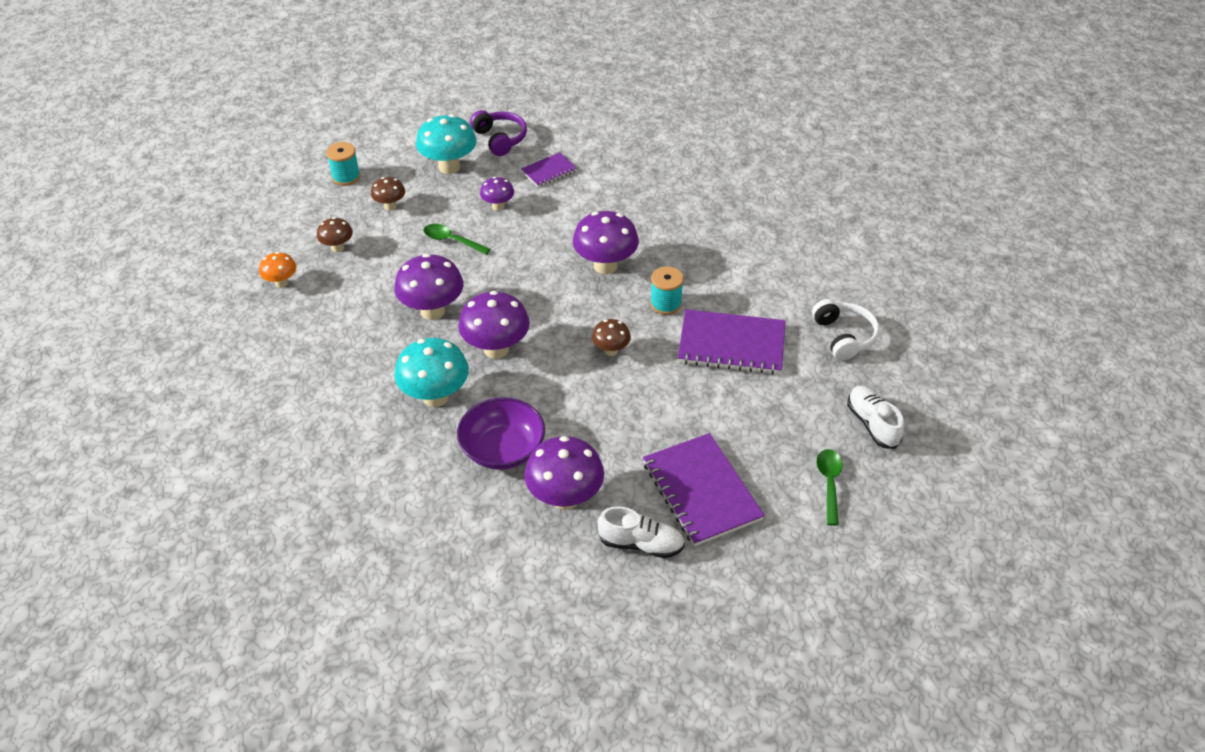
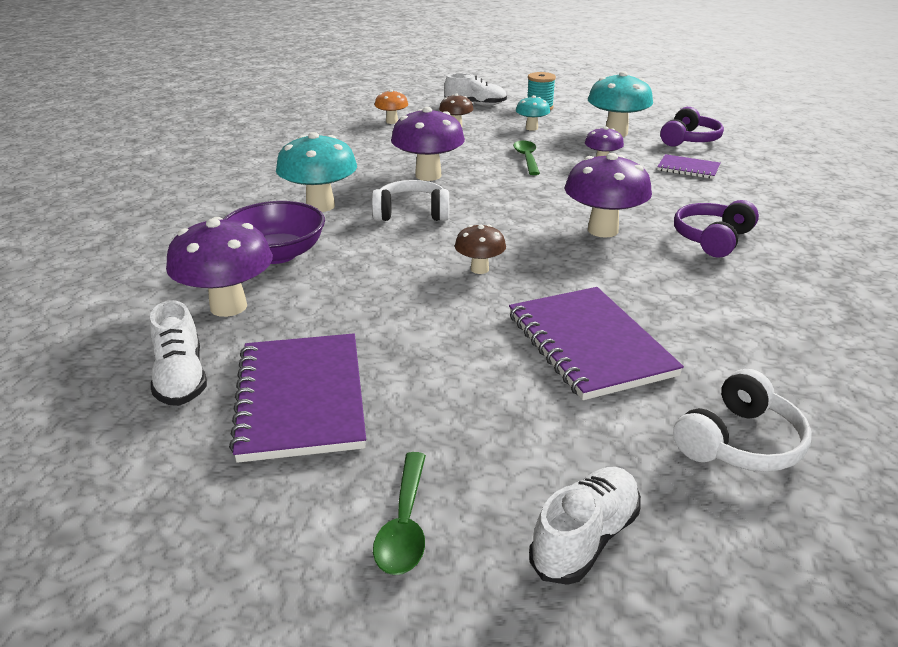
camera: 60 degrees right, 15 degrees down
(295, 211) = (475, 105): none -> white shoe
(390, 206) = (531, 128): brown mushroom -> turquoise mushroom
(496, 349) = (411, 213): purple mushroom -> white headphones
(656, 225) = (712, 239): none -> purple headphones
(665, 304) = (596, 280): turquoise spool -> none
(701, 491) = (301, 398): purple notebook -> purple notebook turned 45 degrees counterclockwise
(829, 483) = (404, 524): green spoon -> green spoon turned 120 degrees clockwise

